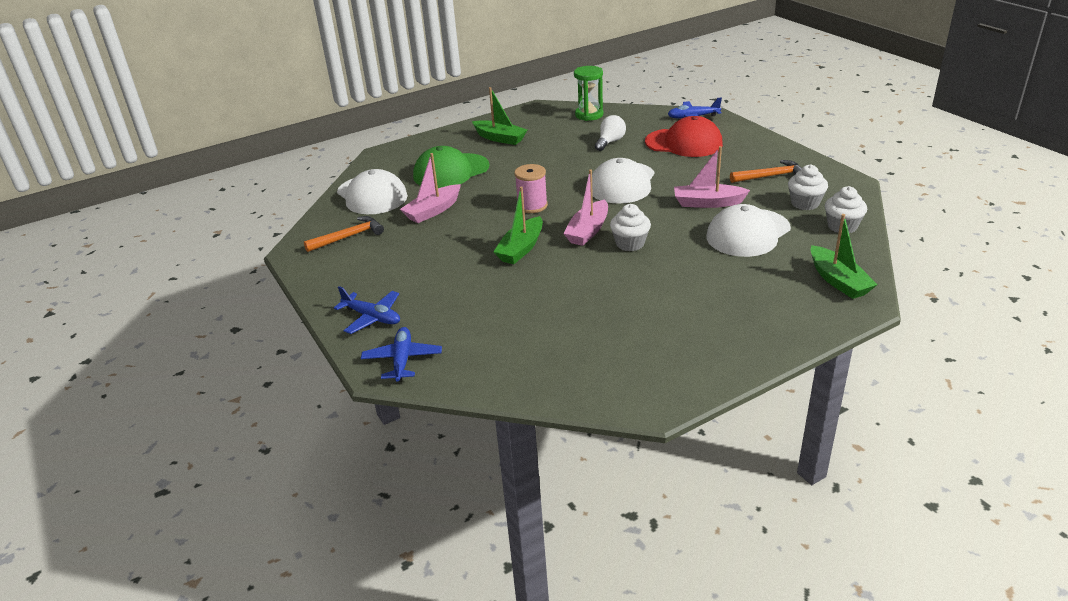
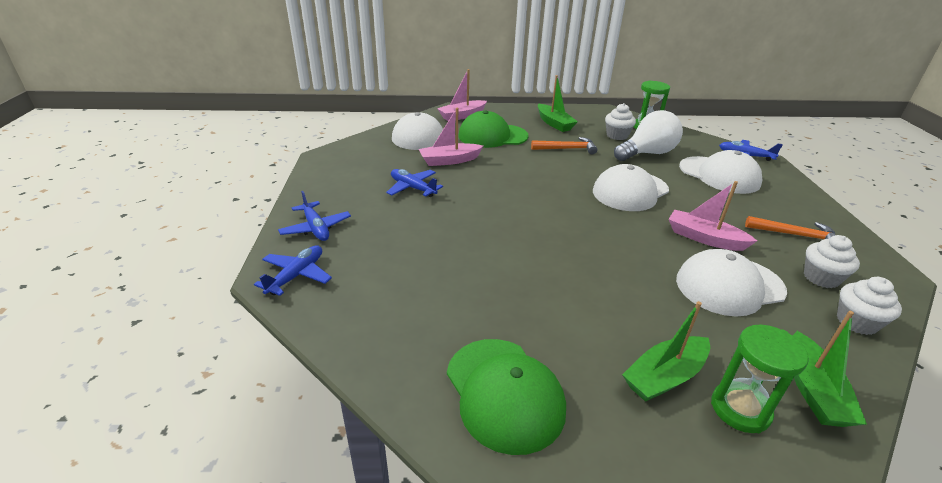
camera: 25 degrees right, 0 degrees up
(349, 237) = (369, 159): orange hammer -> orange hammer (567, 149)
(425, 249) = (413, 188): none -> blue plane
(521, 249) = (489, 216): green boat -> green boat (664, 377)
(532, 206) = (532, 183): pink spool -> none
(588, 231) = (562, 222): pink boat -> pink boat (462, 116)
(610, 142) = (647, 153): white light bulb -> white light bulb, size x1.71
(630, 244) = (592, 249): white cupcake -> white cupcake (617, 135)
(649, 366) = (504, 393): none -> green cap
(684, 143) = (719, 175): red cap -> white cap
(803, 310) = (740, 409): none -> green hourglass

